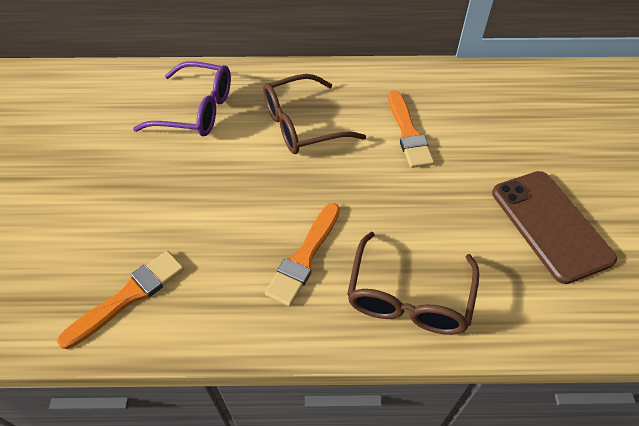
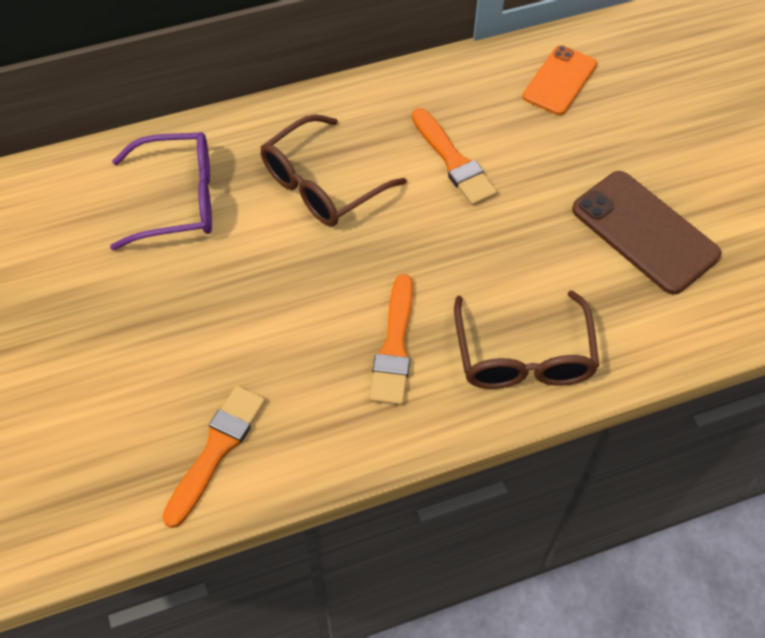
camera: 20 degrees left, 5 degrees up
(513, 97) = (559, 80): none -> orange phone

